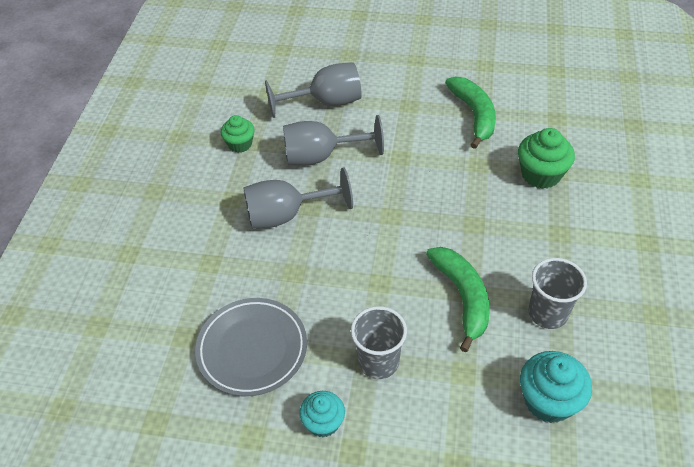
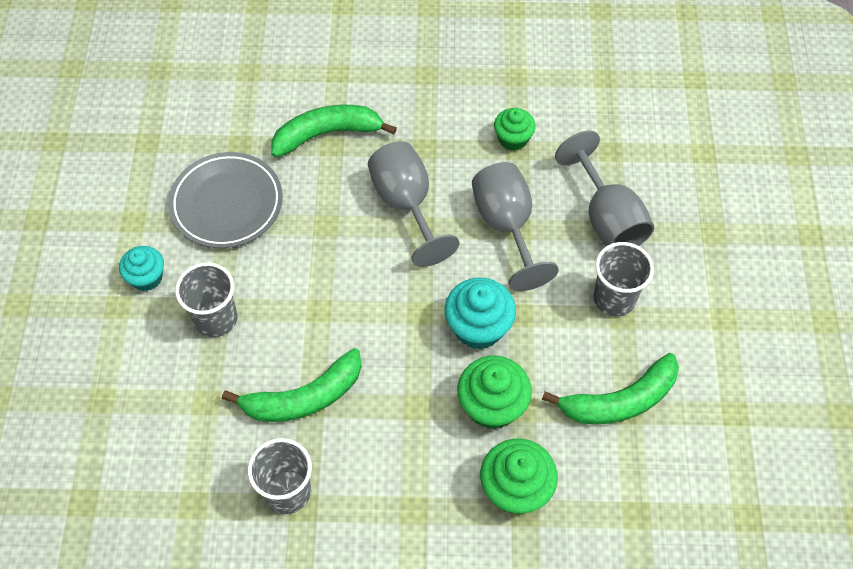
camera: 80 degrees right, 10 degrees up
(195, 265) = (327, 134): none -> green banana
(393, 107) = (614, 298): none -> grey cup
(475, 180) = (492, 405): none -> green cupcake
(548, 400) = (173, 489): turquoise cupcake -> turquoise cupcake (478, 327)

